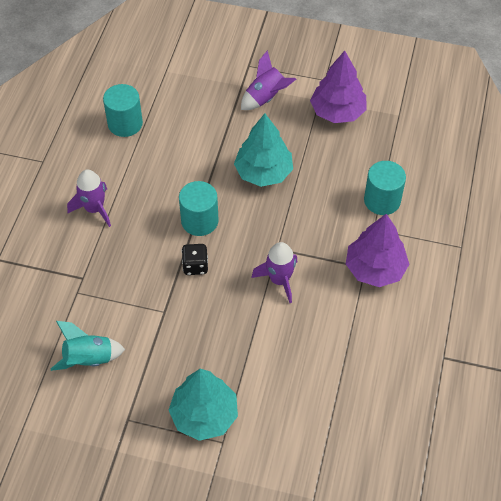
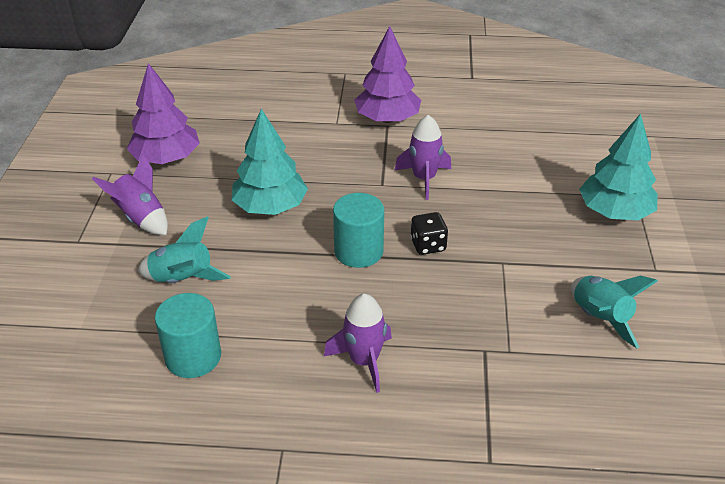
camera: 100 degrees left, 15 degrees down
(195, 119) = (182, 280): none -> turquoise rocket
(382, 200) = (297, 120): turquoise cylinder -> none

